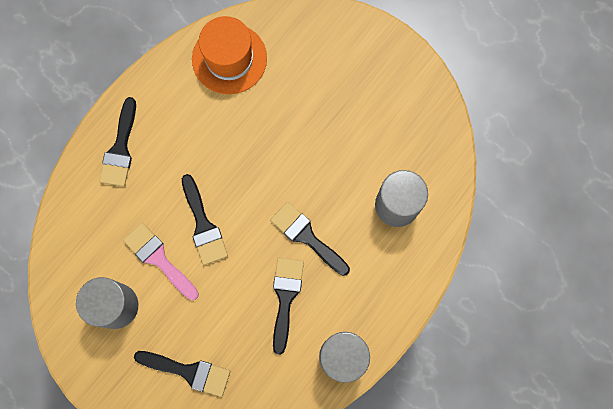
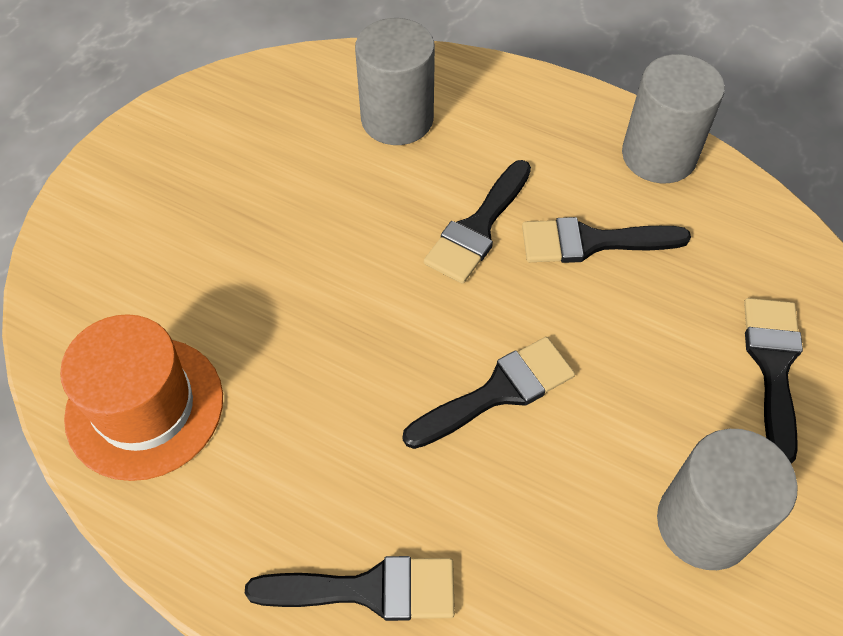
camera: 100 degrees left, 20 degrees down
(159, 259) = (585, 460): pink brush -> none

